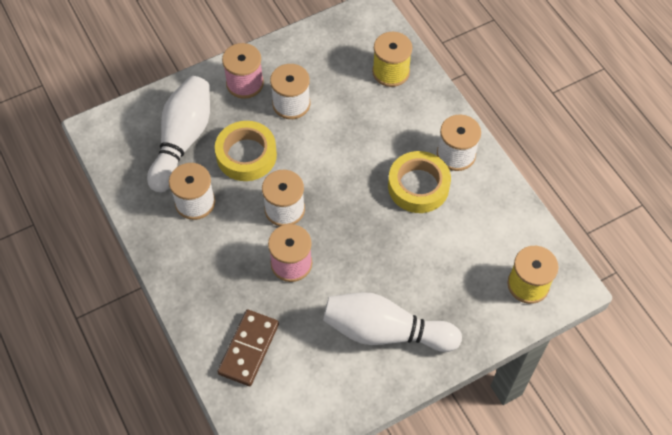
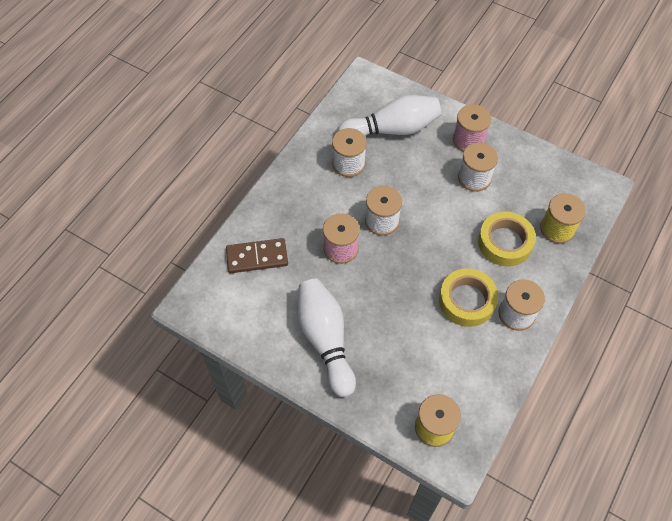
camera: 60 degrees right, 0 degrees up
(246, 155) = (409, 173): yellow tape -> yellow tape (505, 242)

